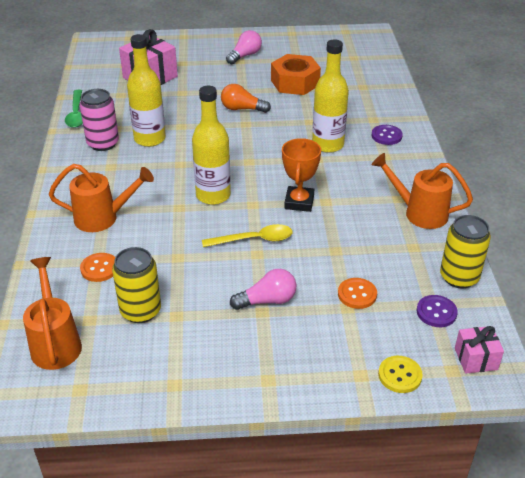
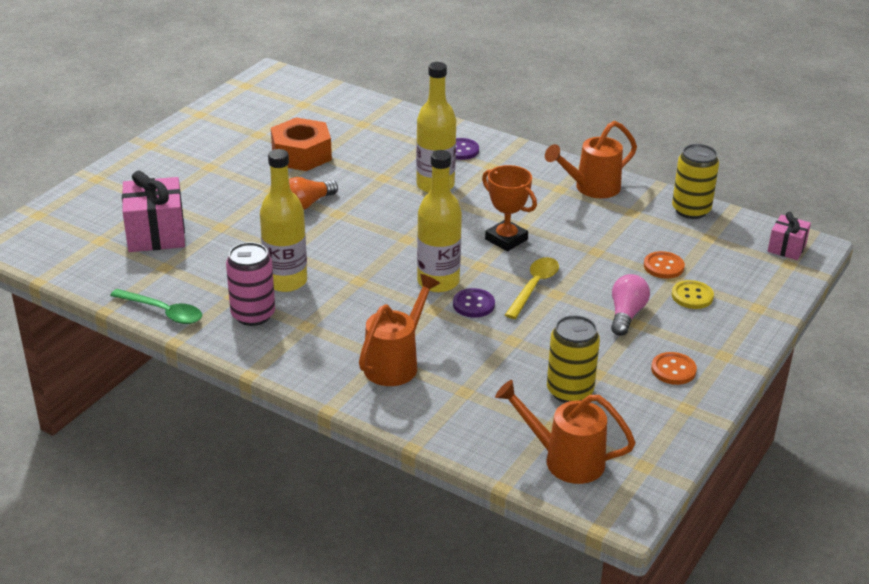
camera: 55 degrees left, 5 degrees down
(99, 268) = (478, 394): orange button -> orange button (673, 370)
(245, 55) = (203, 159): pink light bulb -> none
(400, 375) = (774, 289): yellow button -> yellow button (692, 296)
(436, 312) = (721, 240): purple button -> purple button (473, 304)

